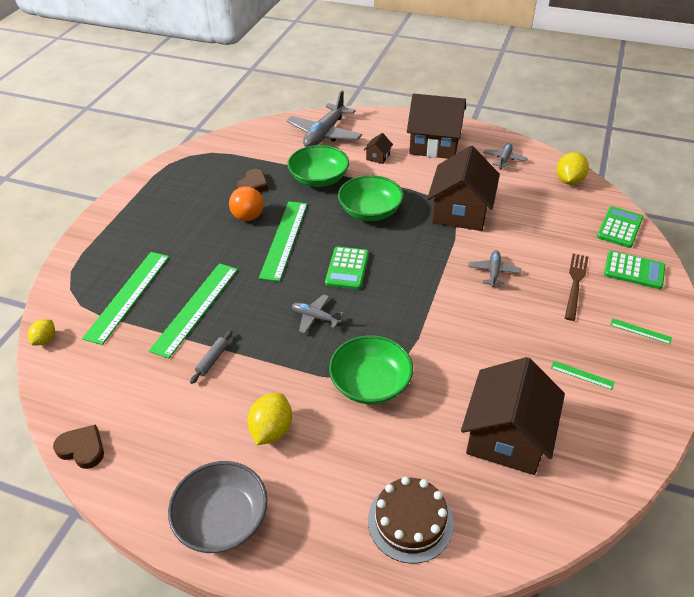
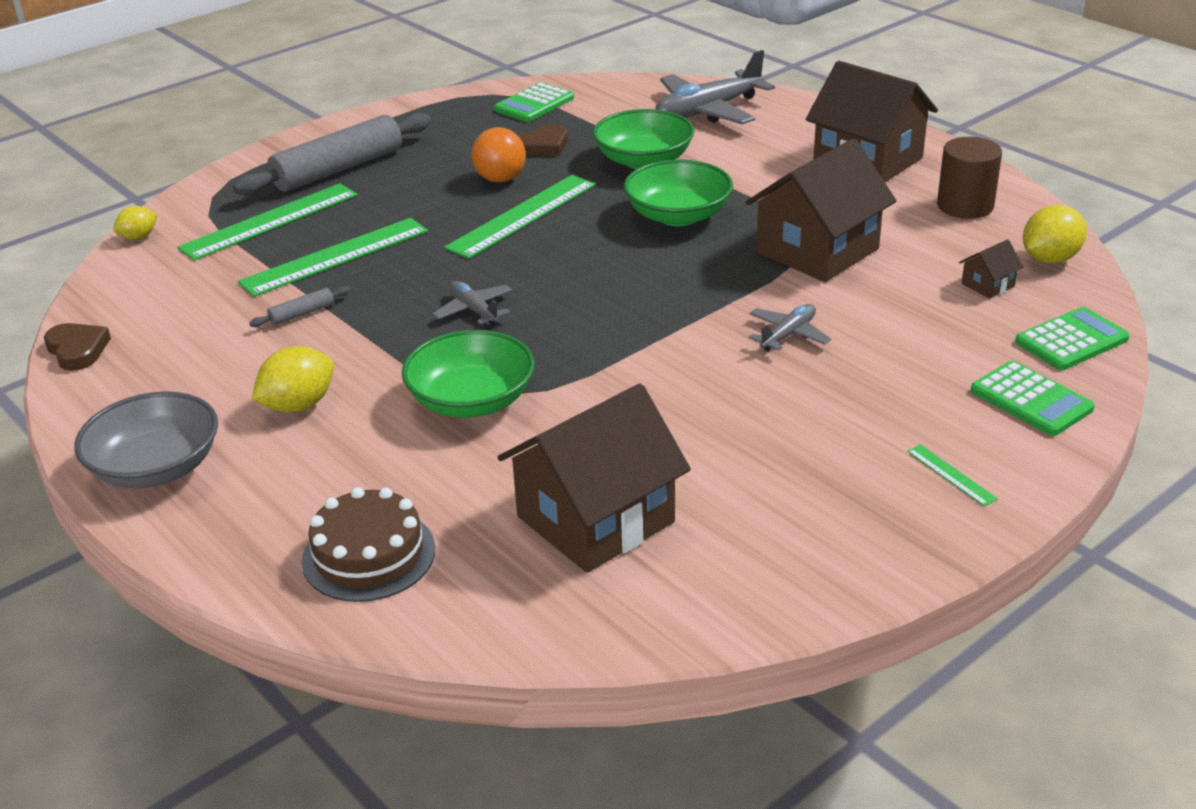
camera: 30 degrees right, 10 degrees down
(139, 241) = (338, 169): none -> grey rolling pin
(347, 268) = (574, 270): green calculator -> green calculator (534, 104)
(378, 157) = (759, 155): brown house -> brown house (987, 285)
(504, 159) = (965, 206): grey plane -> brown cylinder
(575, 284) = (907, 386): brown fork -> none
(582, 375) = (789, 493): green ruler -> none

